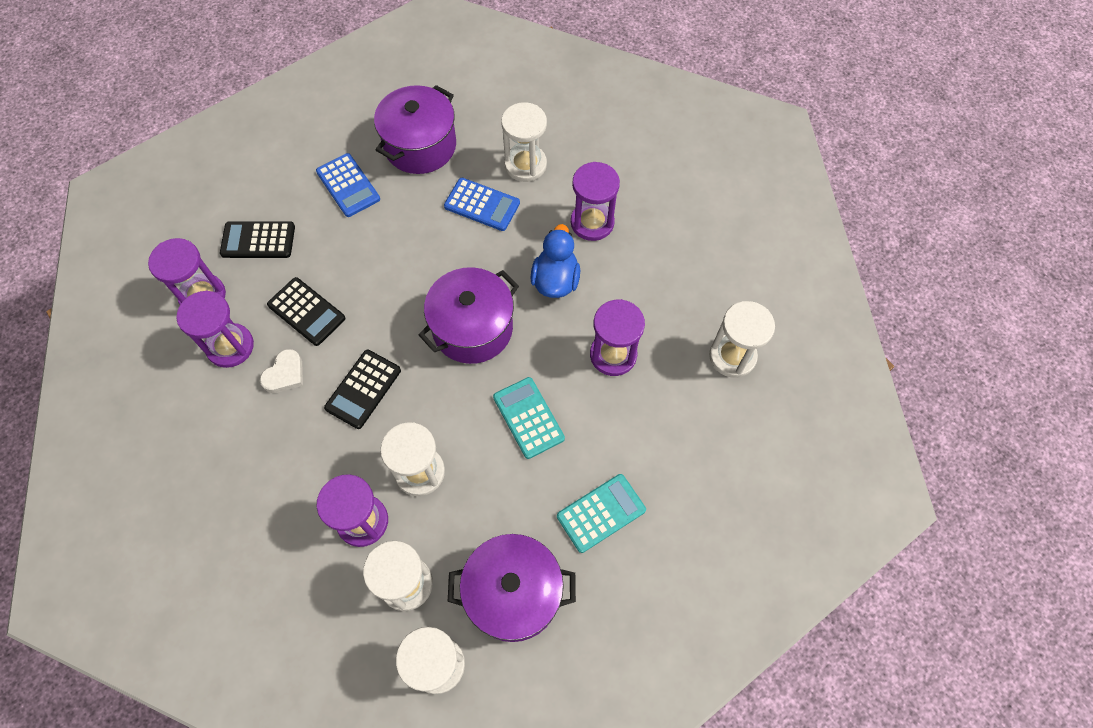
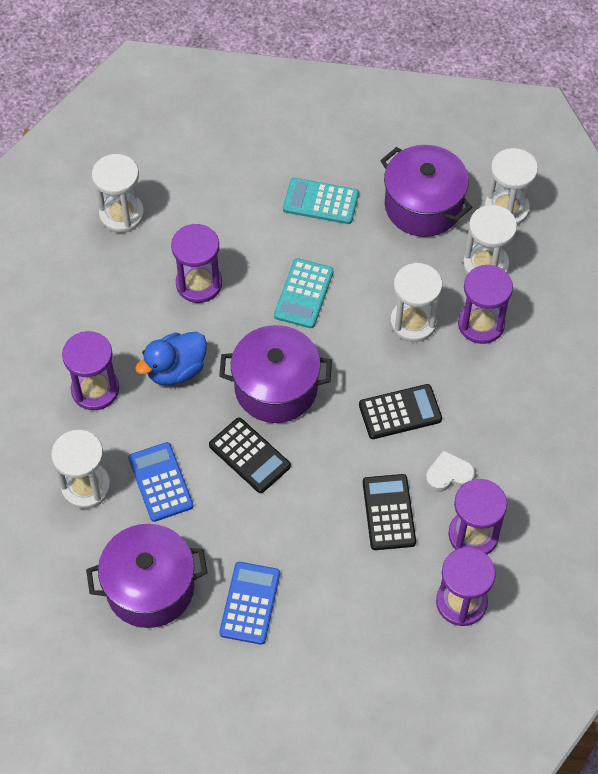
camera: 135 degrees left, 5 degrees down
(258, 240) = (373, 616): black calculator -> black calculator (249, 456)

